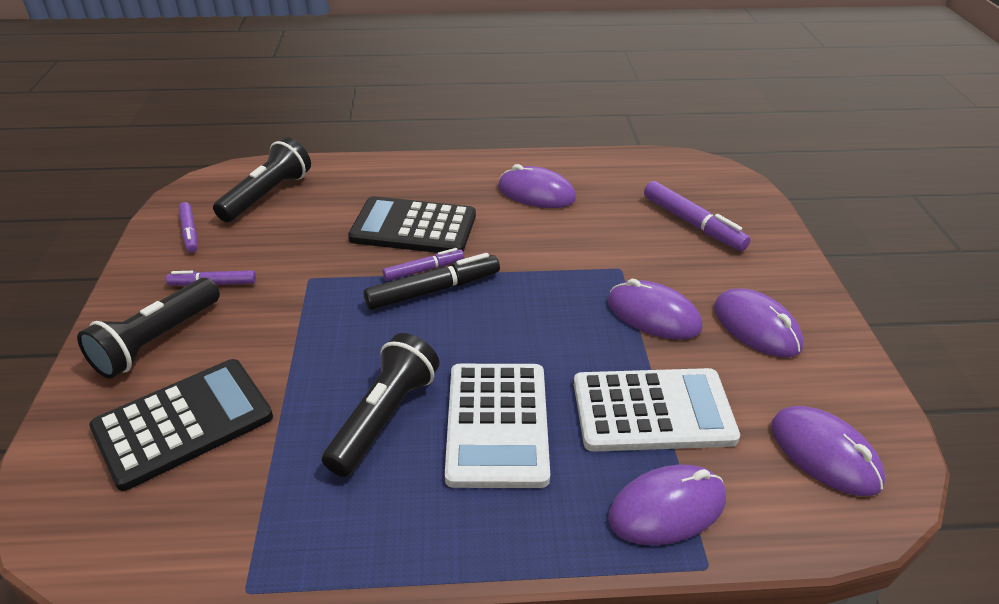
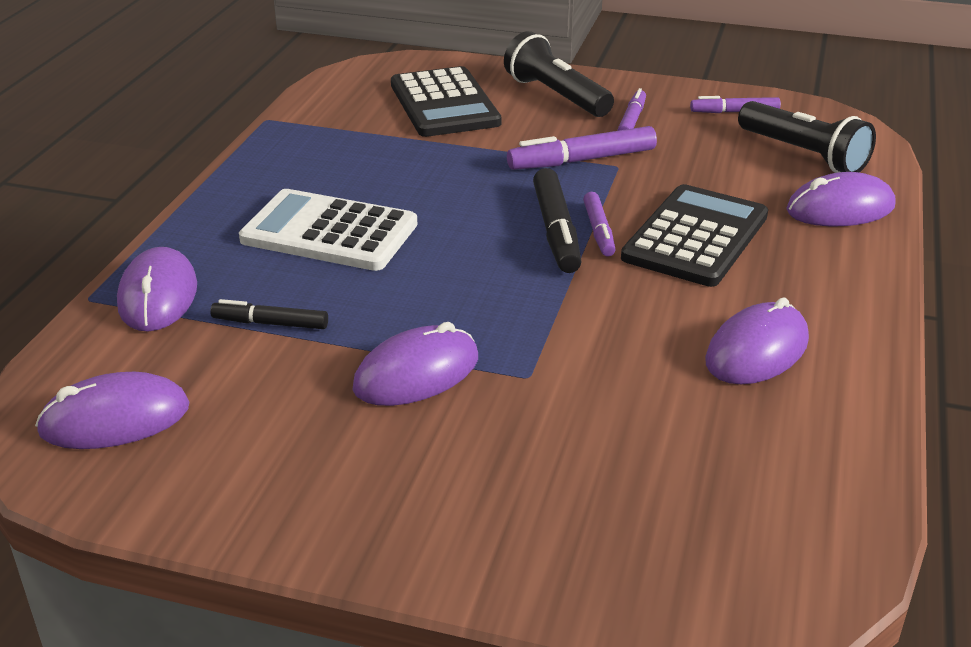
camera: 110 degrees right, 5 degrees down
(385, 417) = (383, 181): black flashlight -> none
(652, 411) = (270, 323): white calculator -> black marker
(693, 224) = (609, 490): purple marker -> purple marker (582, 160)
(756, 327) = (334, 455): purple mouse -> purple mouse (840, 208)

